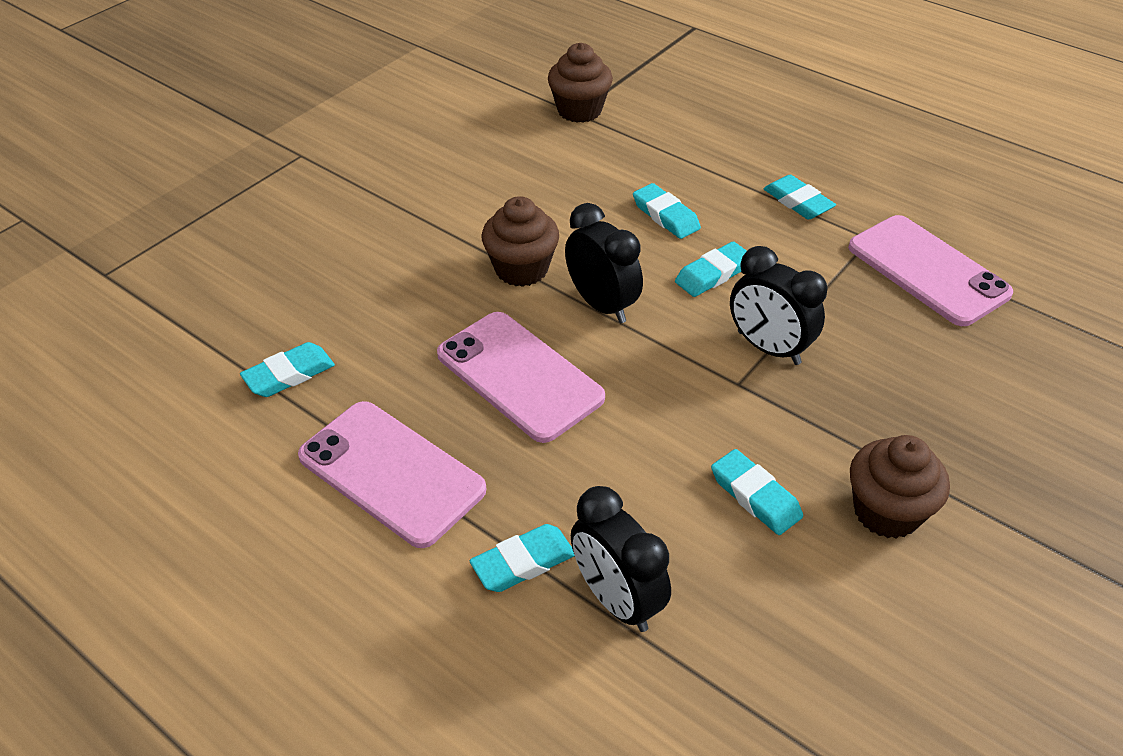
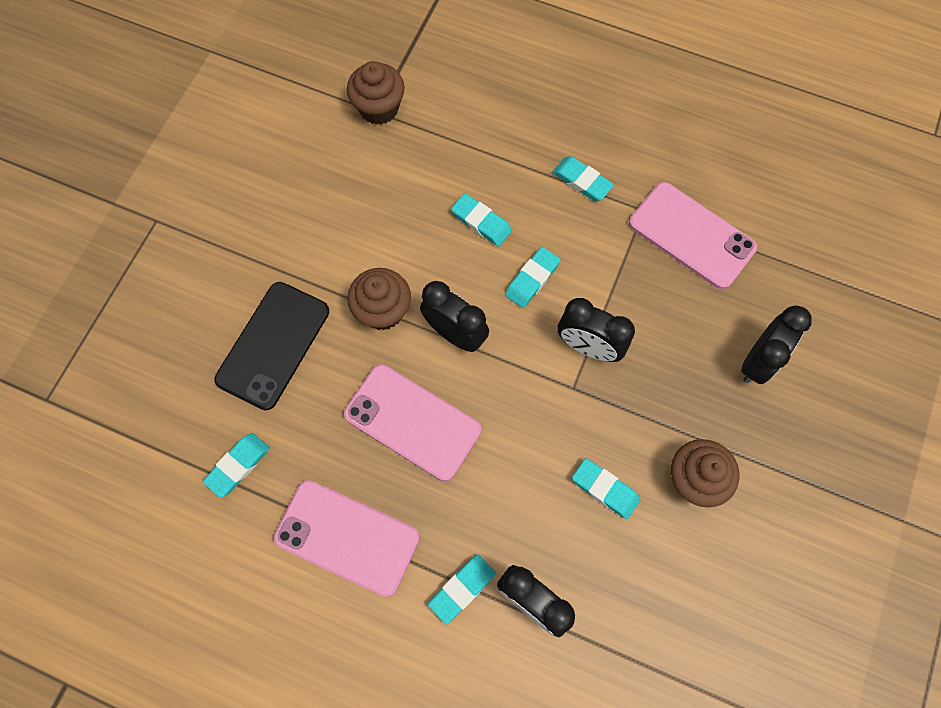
camera: 15 degrees left, 25 degrees up
(380, 275) = (273, 345): none -> black phone
(1000, 405) = (758, 361): none -> black clock

